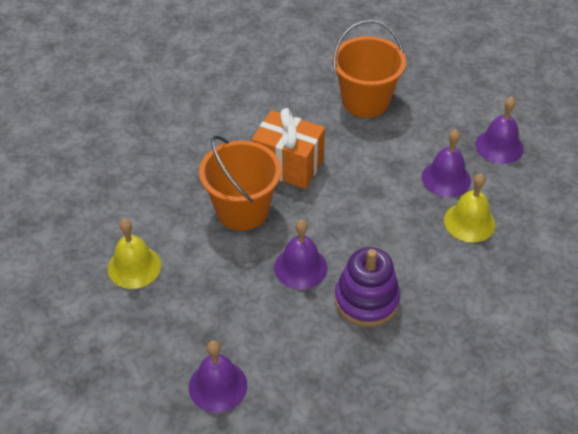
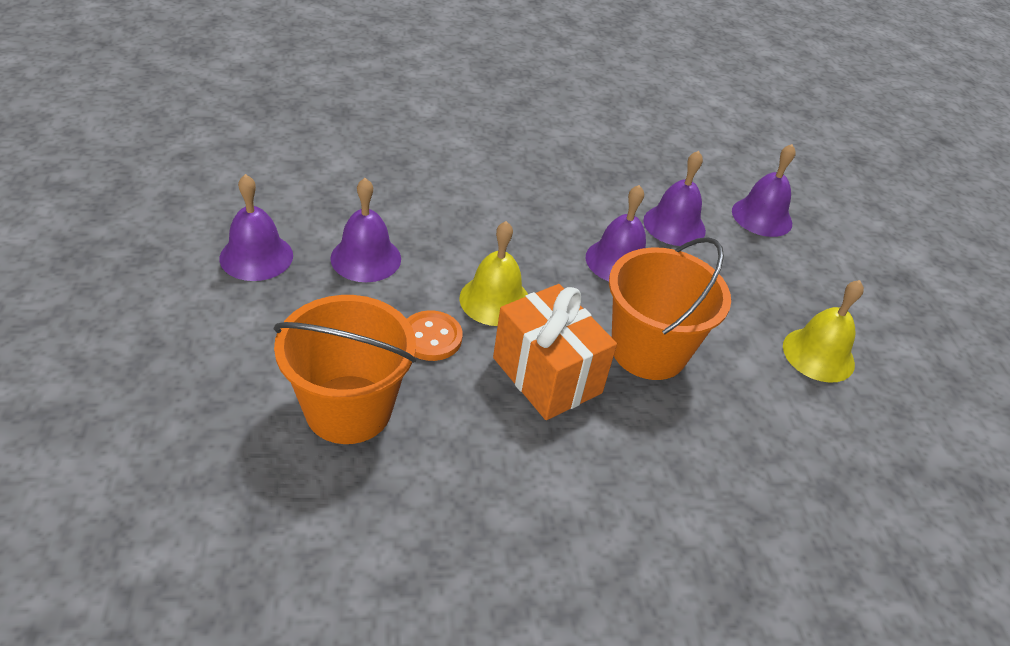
camera: 155 degrees left, 5 degrees down
(282, 329) = (674, 225): none -> purple bell
(364, 153) = (431, 337): none -> orange button
(366, 300) = (571, 206): purple stacking toy -> none
(469, 222) = (395, 210): yellow bell -> yellow bell (495, 300)

